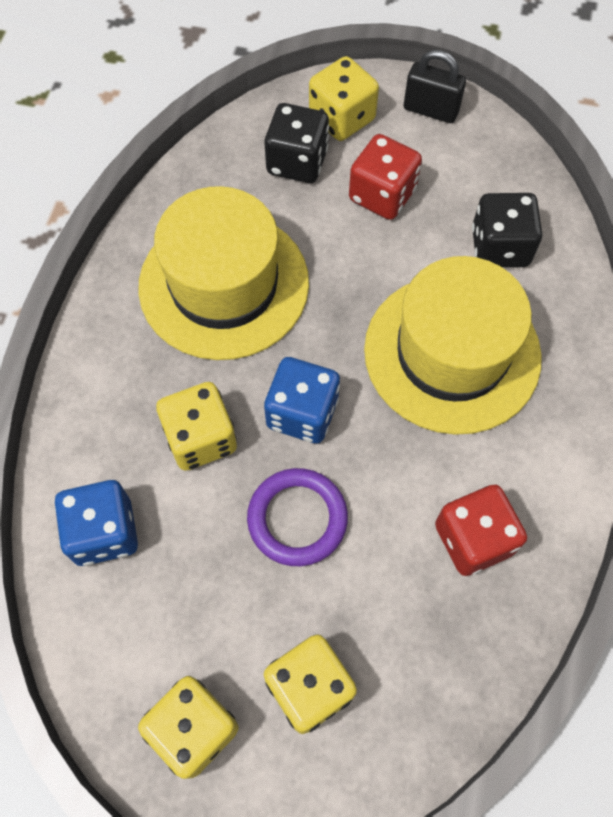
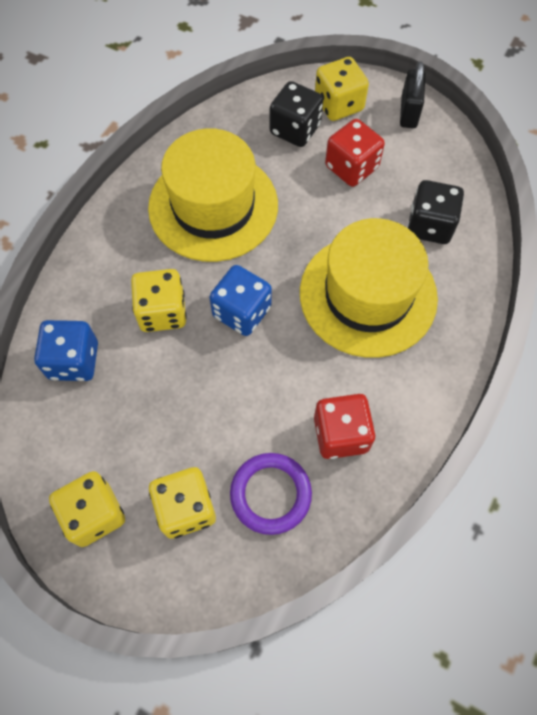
camera: 15 degrees right, 0 degrees up
(297, 518) = (214, 386): purple ring -> purple ring (270, 494)
(430, 110) = (408, 112): black padlock -> black padlock turned 60 degrees clockwise

